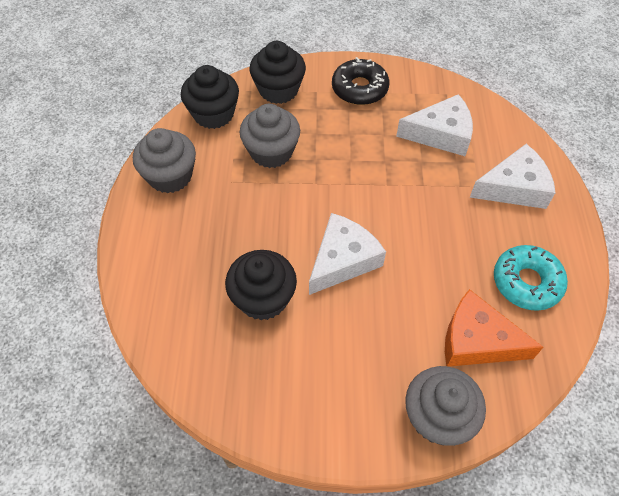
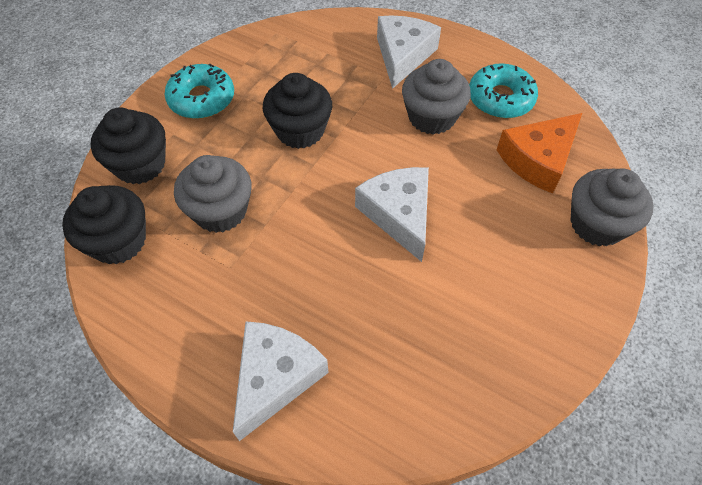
camera: 60 degrees left, 0 degrees up
(170, 176) = (174, 327): grey cupcake -> grey cupcake (431, 117)
(263, 298) = (402, 305): black cupcake -> black cupcake (300, 131)
(359, 89) = (202, 99): black donut -> turquoise donut
(441, 134) = (308, 70): white cheese -> white cheese (275, 377)

